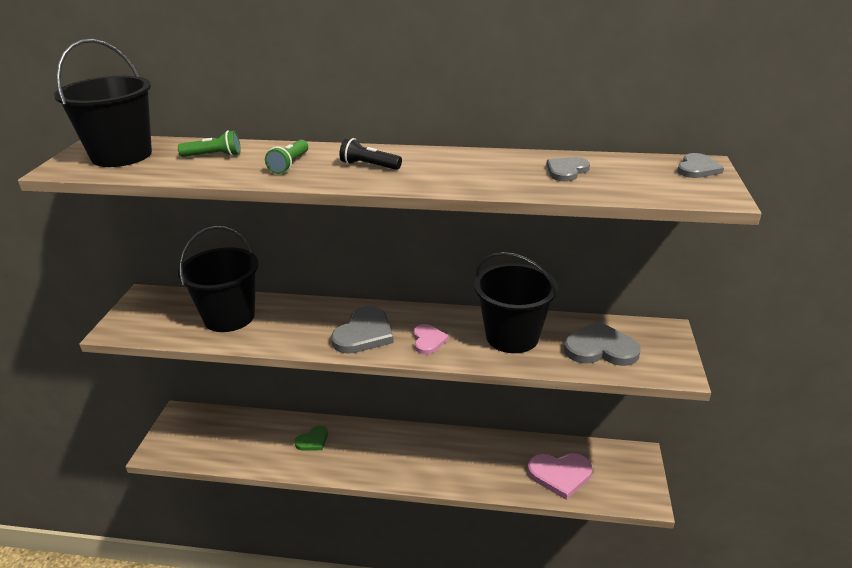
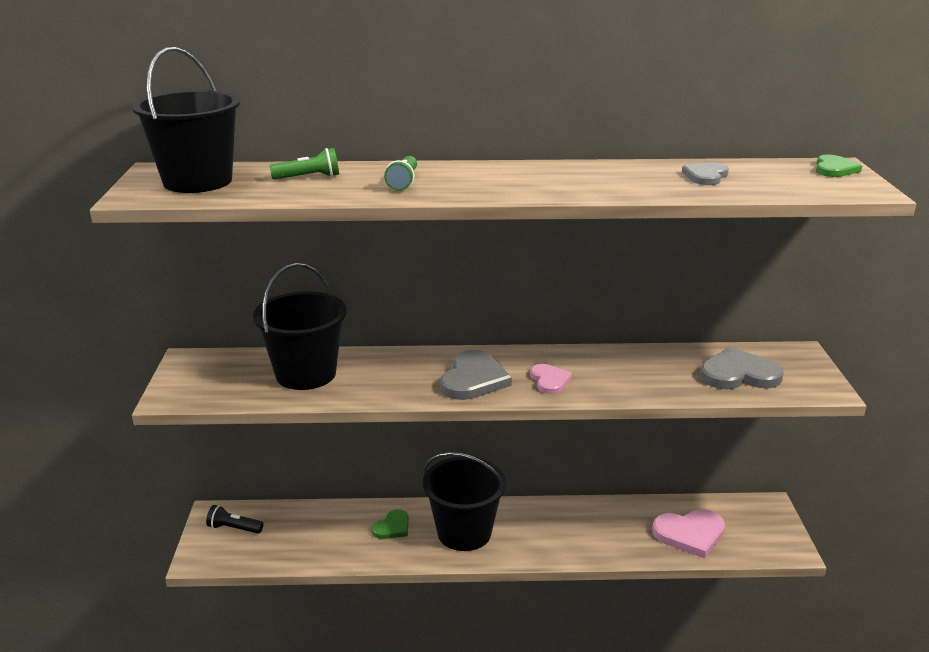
camera: 10 degrees left, 5 degrees down
(369, 166) = (493, 180): black flashlight -> black flashlight (234, 528)
(512, 336) = (640, 370): black bucket -> black bucket (464, 532)
(697, 169) = (834, 169): grey heart -> green heart

